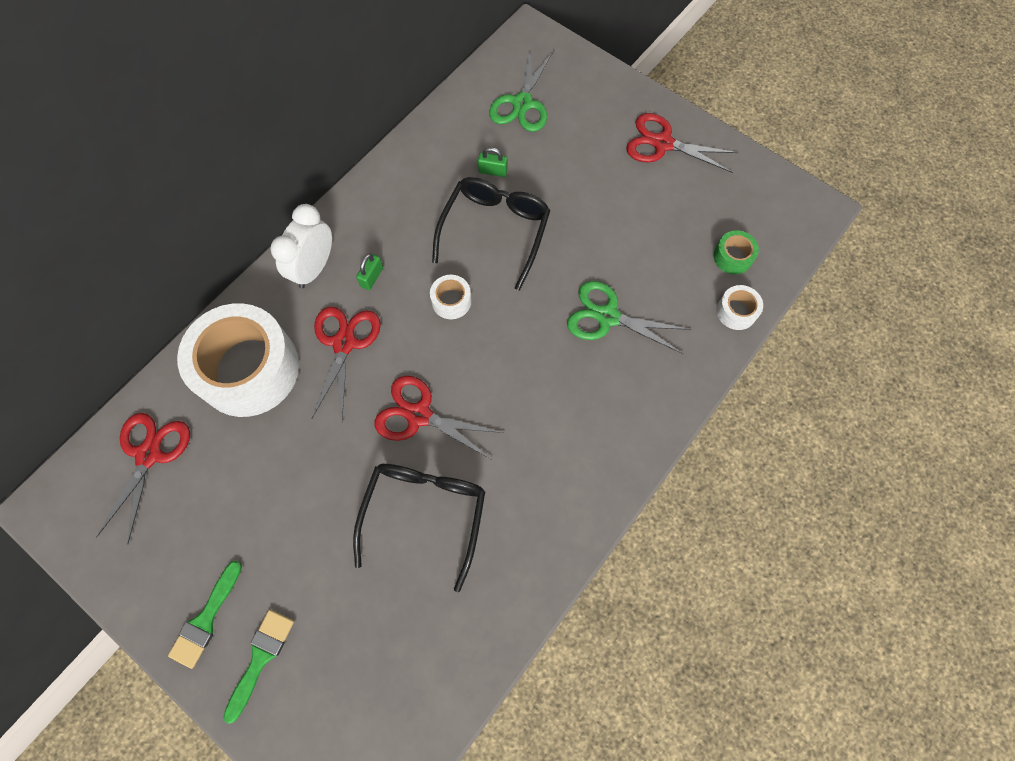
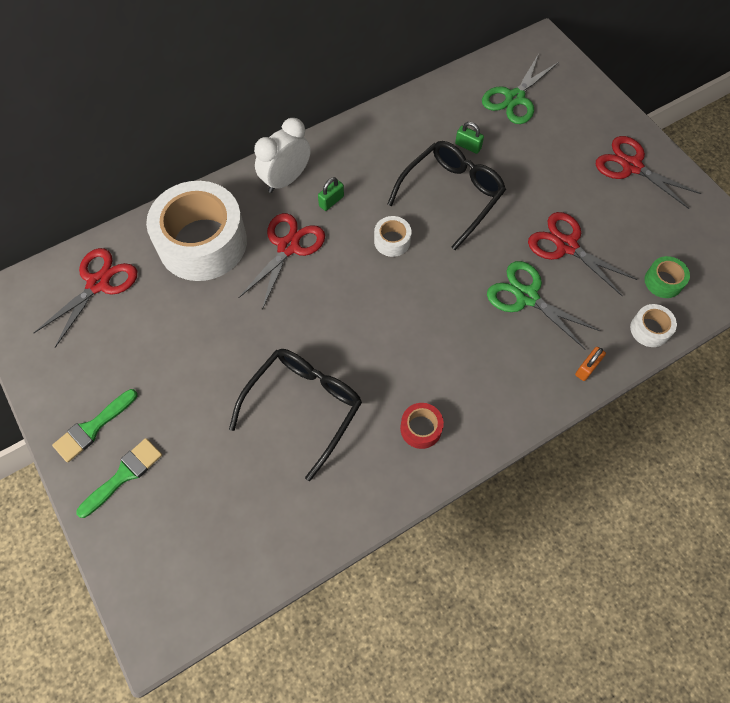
camera: 20 degrees right, 5 degrees down
(419, 415) = (329, 325): red scissors -> red scissors (566, 246)
(551, 493) = (421, 428): none -> red tape
(690, 372) = (587, 368): none -> orange padlock

